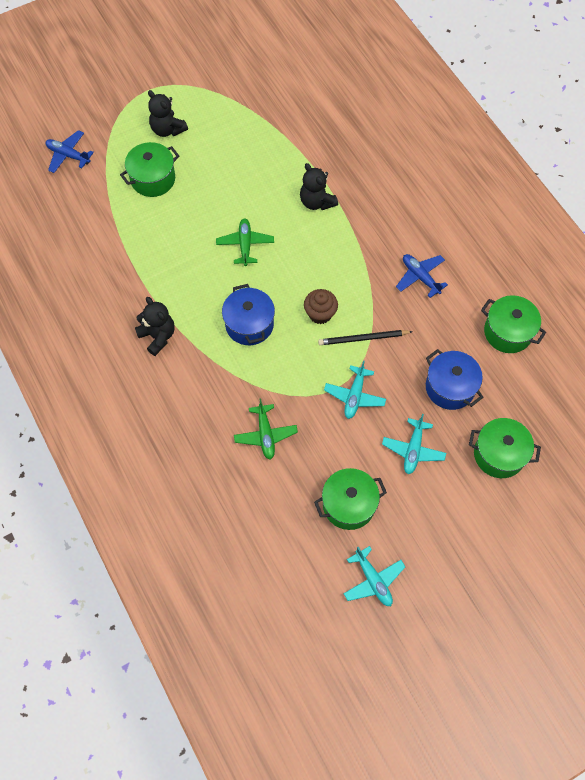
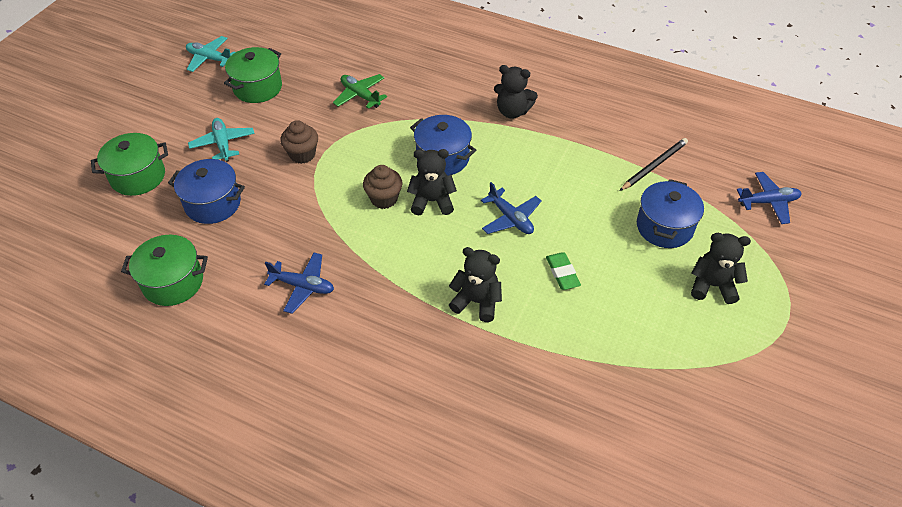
camera: 145 degrees right, 15 degrees down
(153, 179) = (664, 227): green pot -> blue pot
(245, 244) = (510, 218): green plane -> blue plane
(248, 188) = (562, 273): none -> green eraser
(287, 291) = (432, 201): none -> black teddy bear
(354, 396) = (302, 154): turquoise plane -> brown cupcake
(363, 338) = (326, 200): black pencil -> black pencil (654, 165)

